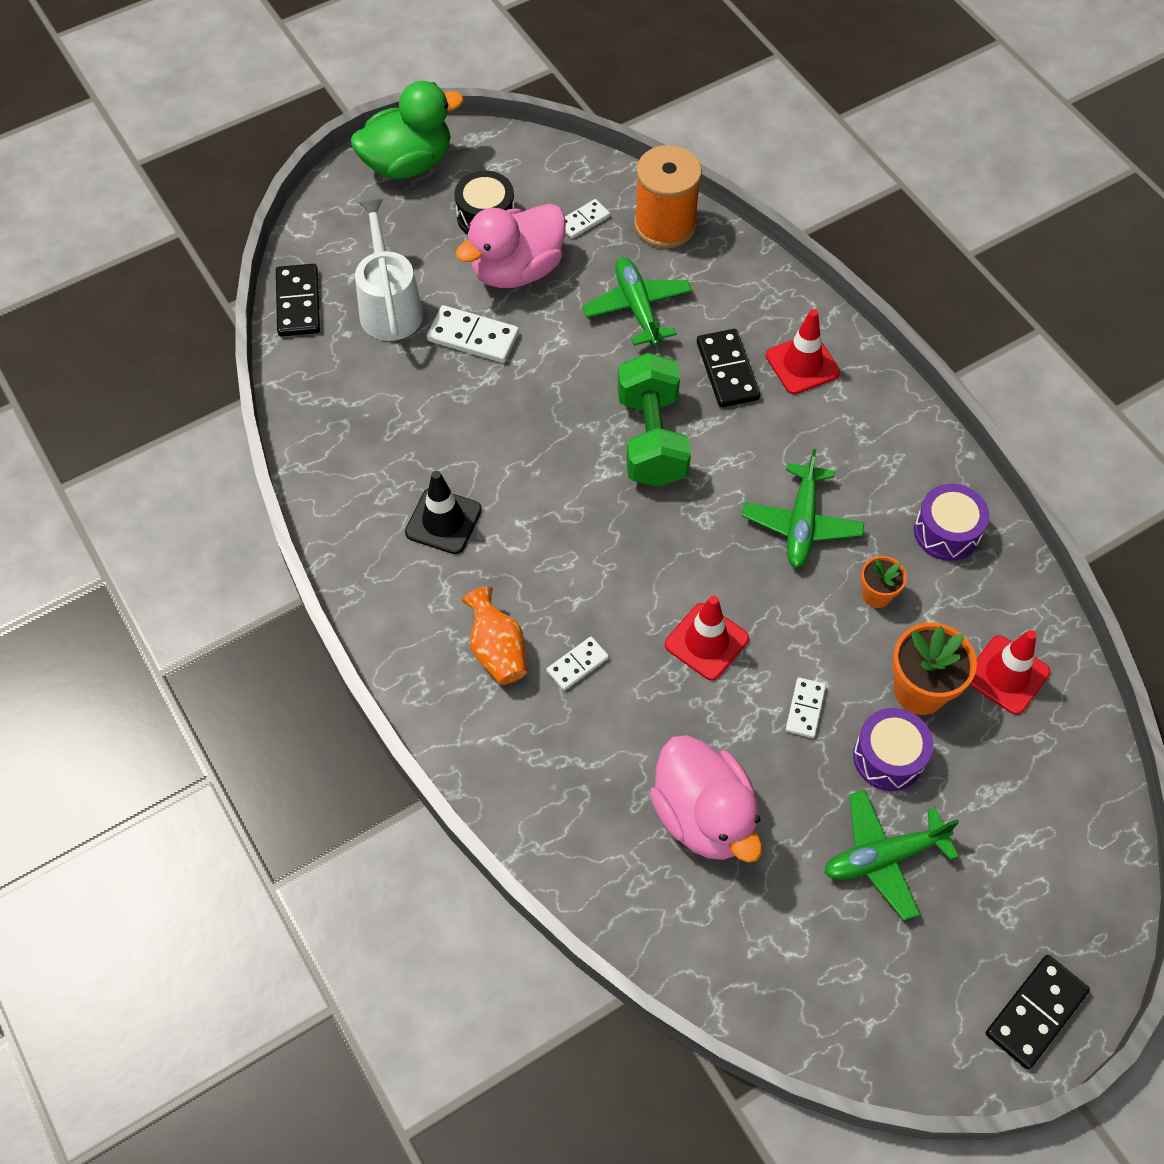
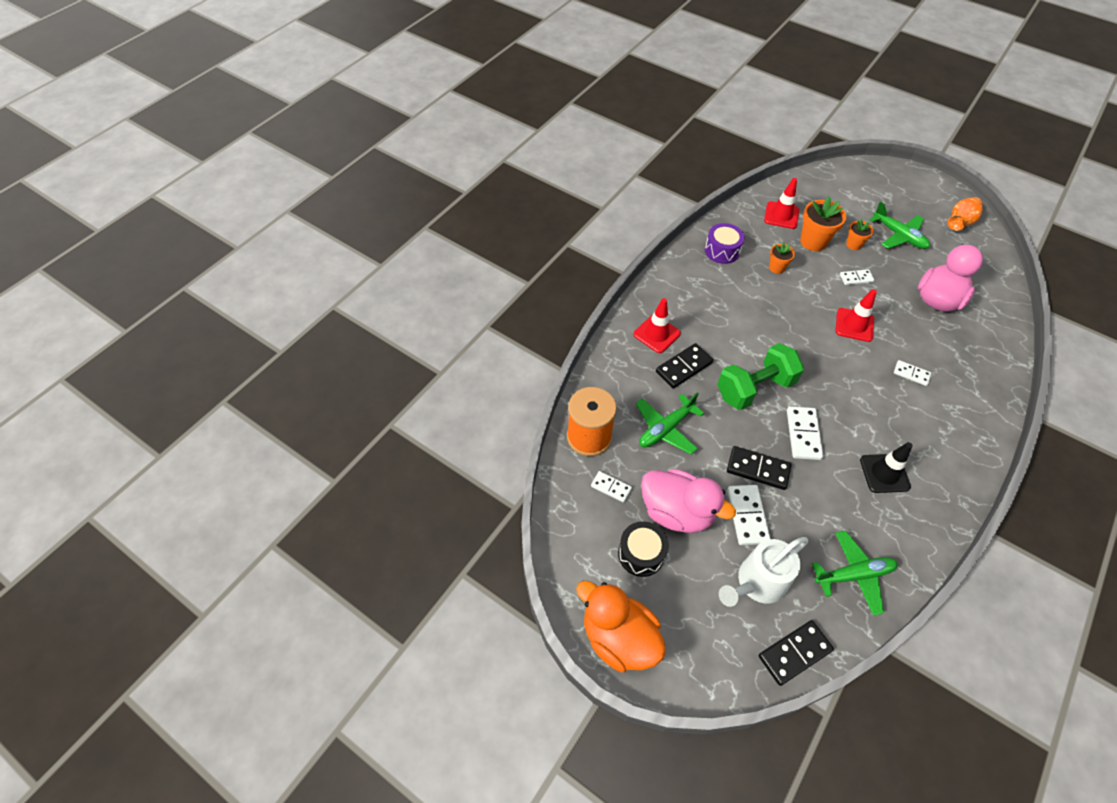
camera: 115 degrees left, 5 degrees down
(408, 163) = (618, 638): green duck -> orange duck
(497, 650) = (934, 413): orange vase -> orange vase (960, 222)
(550, 458) = (803, 434): none -> white domino
(801, 523) = (759, 306): green plane -> green plane (853, 575)
(888, 757) = (853, 244): purple drum -> orange flower pot
(1035, 1012) = (916, 180): black domino -> black domino (758, 469)

